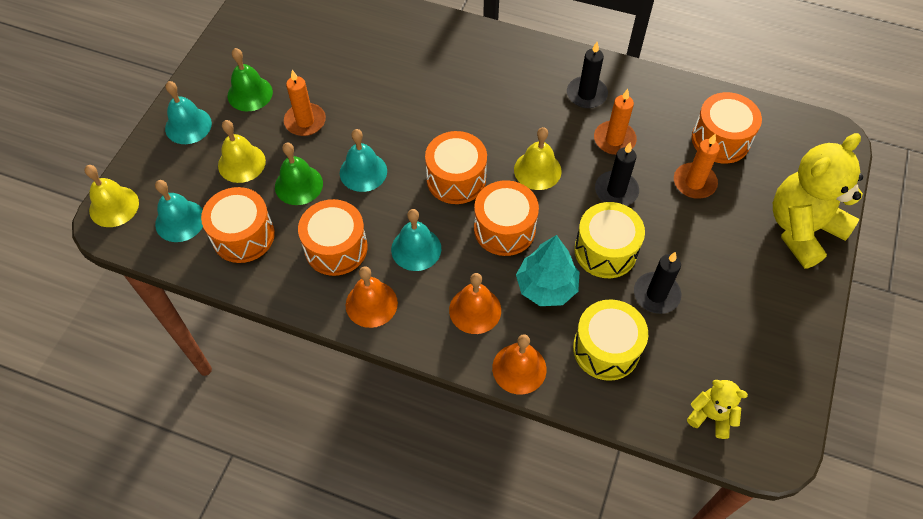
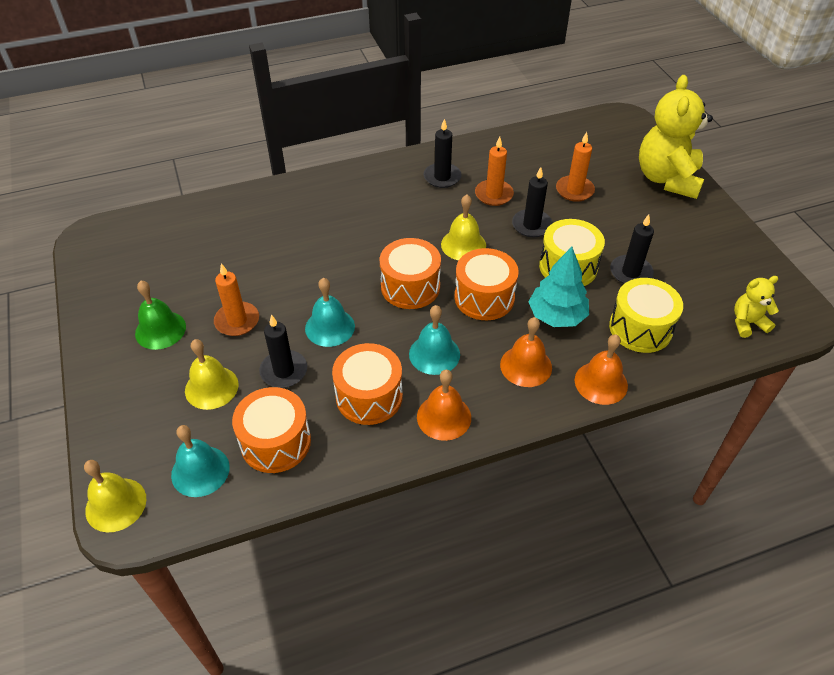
camera: 40 degrees left, 10 degrees down
(188, 125) = (124, 390): turquoise bell -> none
(298, 185) = (284, 371): green bell -> black candle
(720, 139) = (560, 156): orange drum -> none

